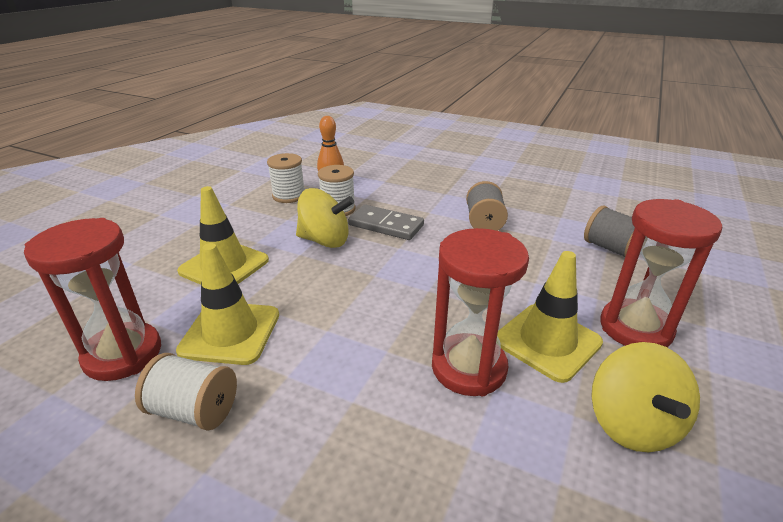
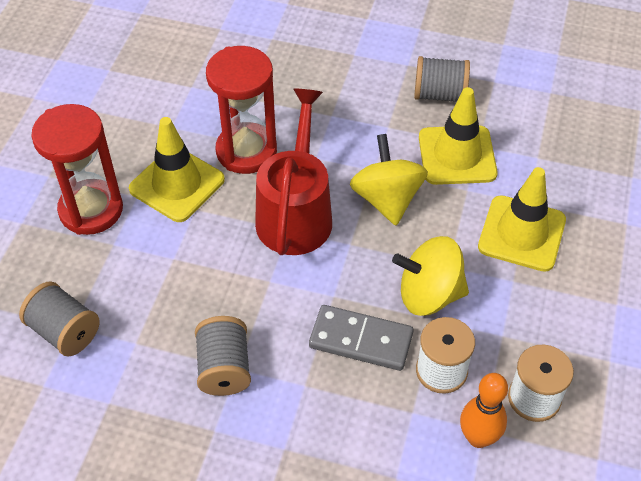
camera: 170 degrees right, 20 degrees up
(123, 354) = (529, 125): red hourglass -> none
(194, 410) = (439, 95): white spool -> grey spool
(419, 302) = (296, 212): none -> red watering can
(632, 424) = (131, 125): yellow spinning top -> yellow spinning top (387, 199)

